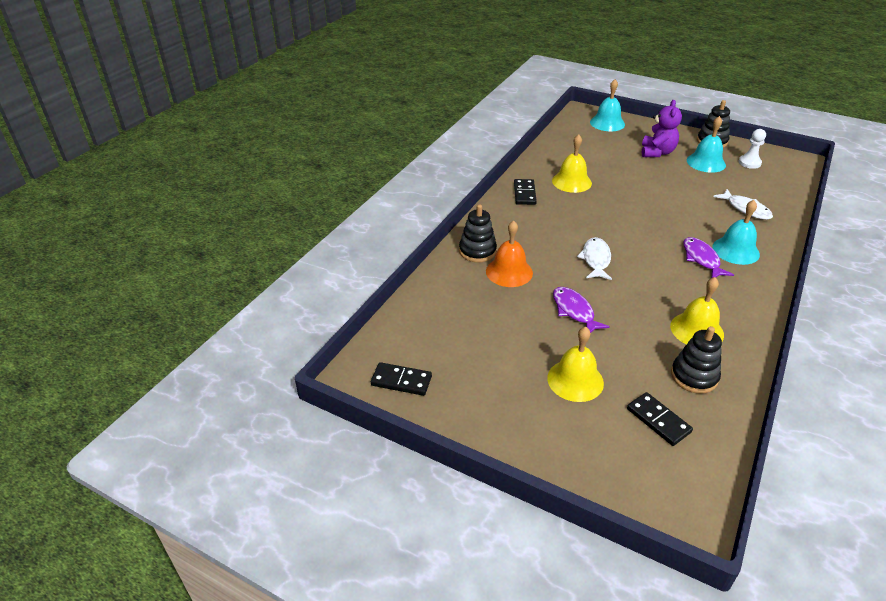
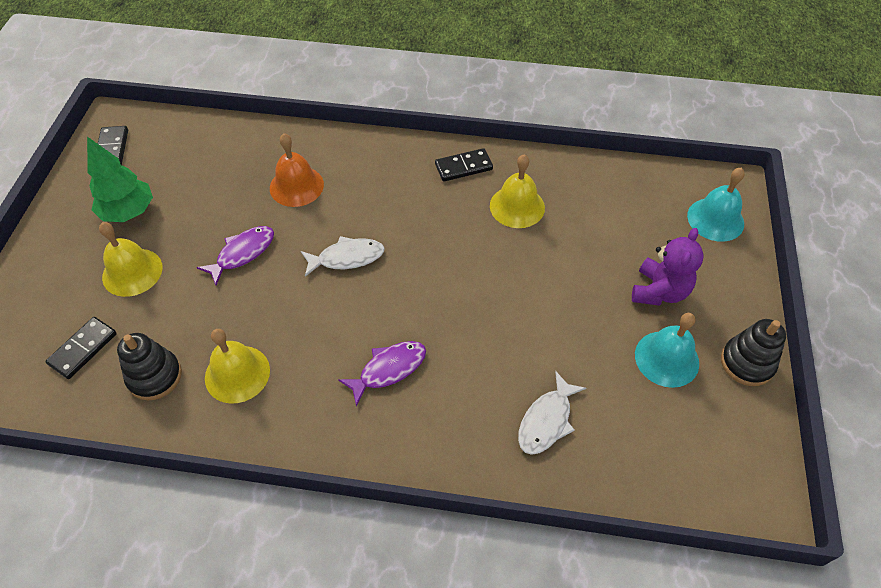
camera: 70 degrees right, 15 degrees up
(477, 251) = (325, 152): black stacking toy -> none
(498, 376) = (129, 212): none -> green tree
(657, 152) = (659, 291): purple teddy bear -> purple teddy bear turned 60 degrees counterclockwise
(735, 250) = (426, 410): turquoise bell -> none
(749, 163) = (704, 422): white pawn -> none

